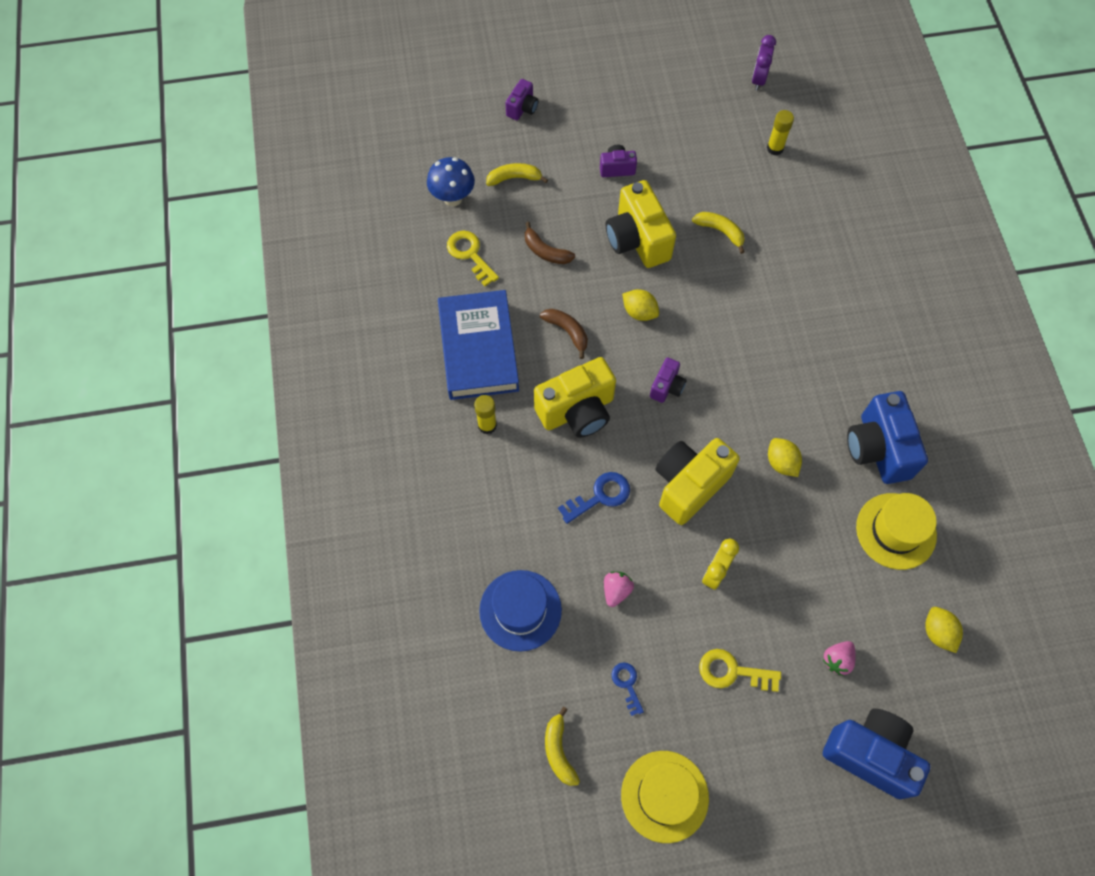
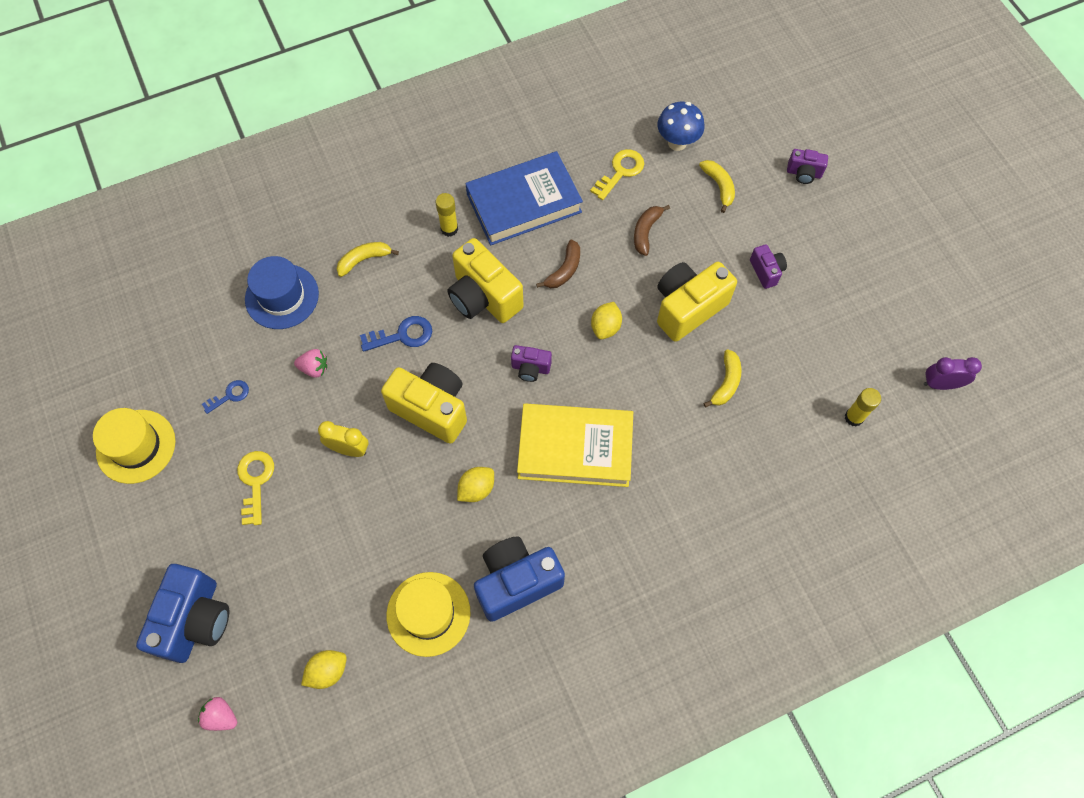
camera: 75 degrees right, 0 degrees up
(559, 751) = (164, 354): yellow banana -> yellow banana (364, 260)
(600, 496) = (403, 335): blue key -> blue key turned 60 degrees counterclockwise
(758, 369) = (575, 448): none -> yellow book
(837, 660) = (283, 575): pink strawberry -> pink strawberry (221, 716)

